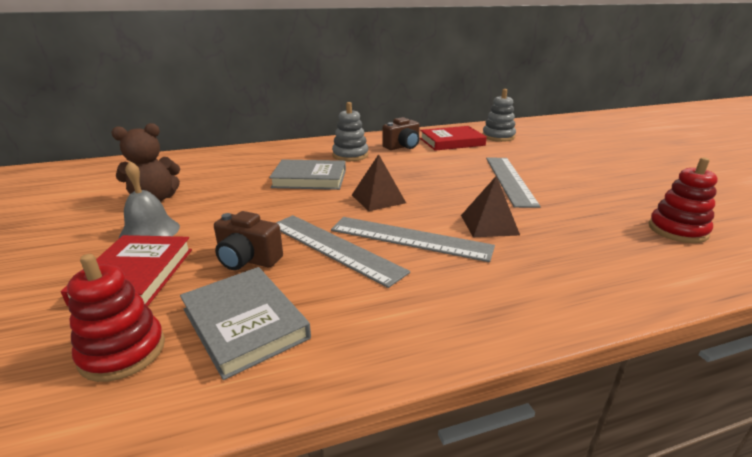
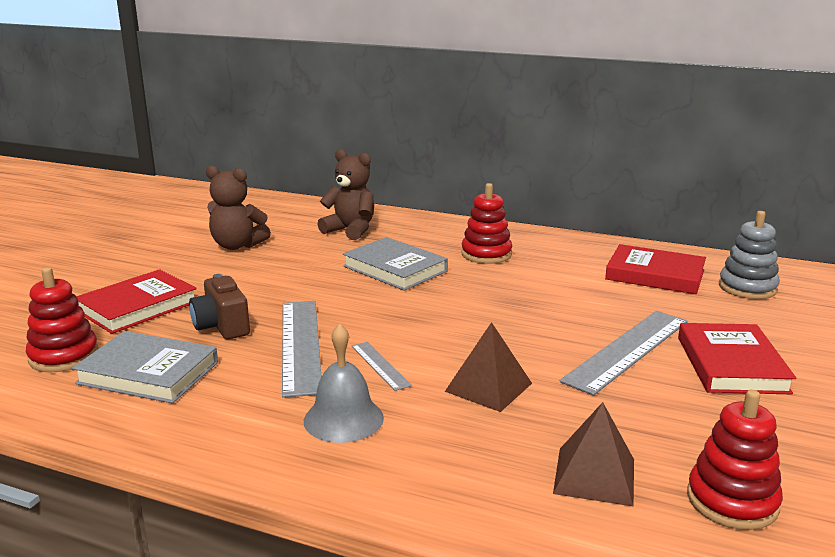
camera: 40 degrees right, 5 degrees down
(149, 231) = (193, 274): grey bell -> grey bell (343, 419)
(234, 165) = (350, 230): none -> brown teddy bear
(245, 323) = (148, 373): grey book -> grey book turned 75 degrees counterclockwise
(350, 155) = (486, 254): grey stacking toy -> red stacking toy
(378, 199) = (424, 314): brown pyramid -> brown pyramid (594, 476)
(402, 147) = (571, 262): brown camera -> none
(410, 238) = (380, 365): grey ruler -> grey ruler, size x0.49
(558, 171) = (731, 364): none -> red book

